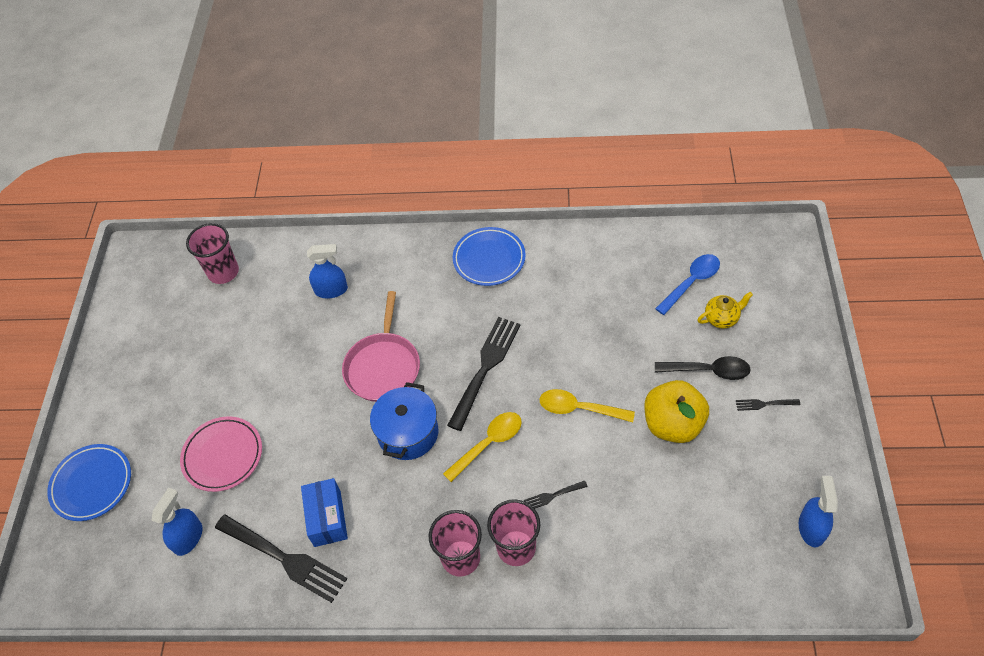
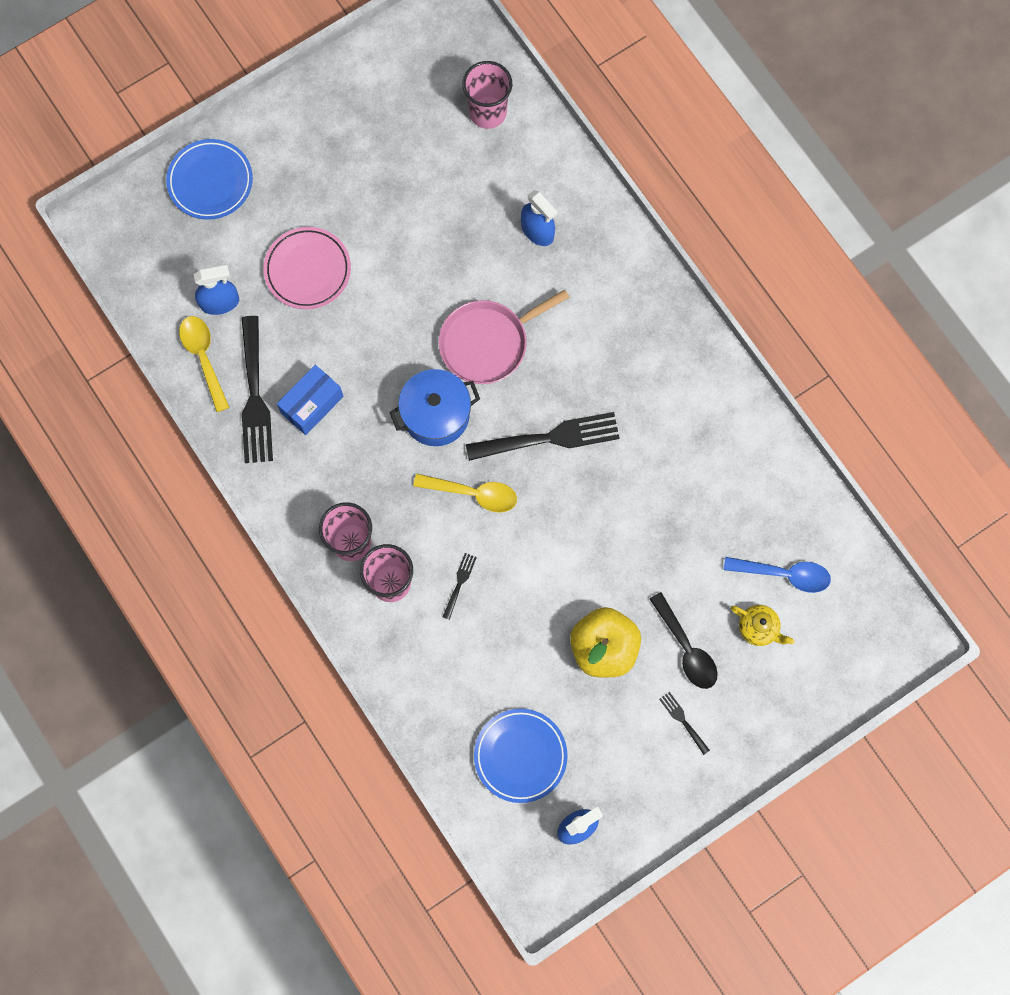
camera: 50 degrees right, 20 degrees up
(489, 259) = (677, 356): blue plate -> blue plate (520, 756)
(552, 496) = (459, 583): black fork -> black fork turned 75 degrees clockwise
(579, 408) = (563, 552): yellow spoon -> yellow spoon (203, 358)

